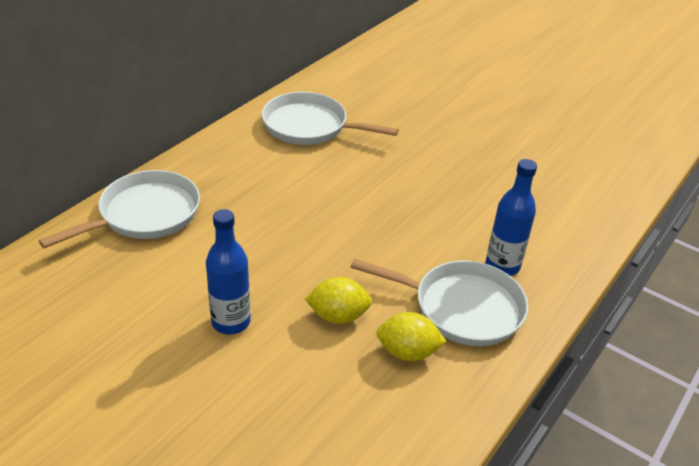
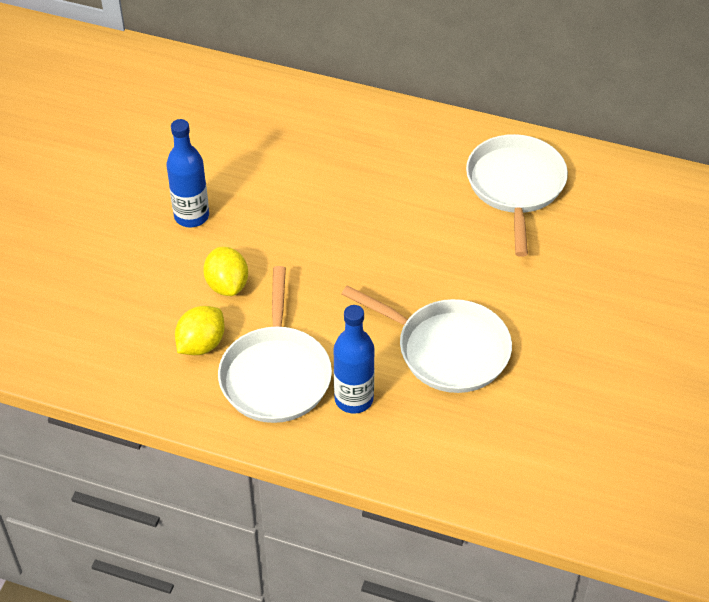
camera: 75 degrees right, 10 degrees up
(144, 214) = (302, 115): white pan -> white pan (447, 349)
(407, 352) = (201, 344): yellow lemon -> yellow lemon turned 45 degrees clockwise

